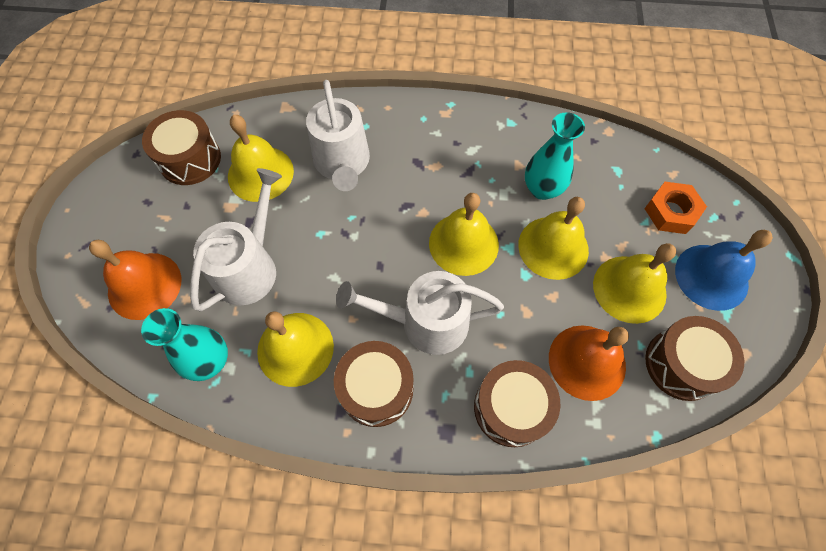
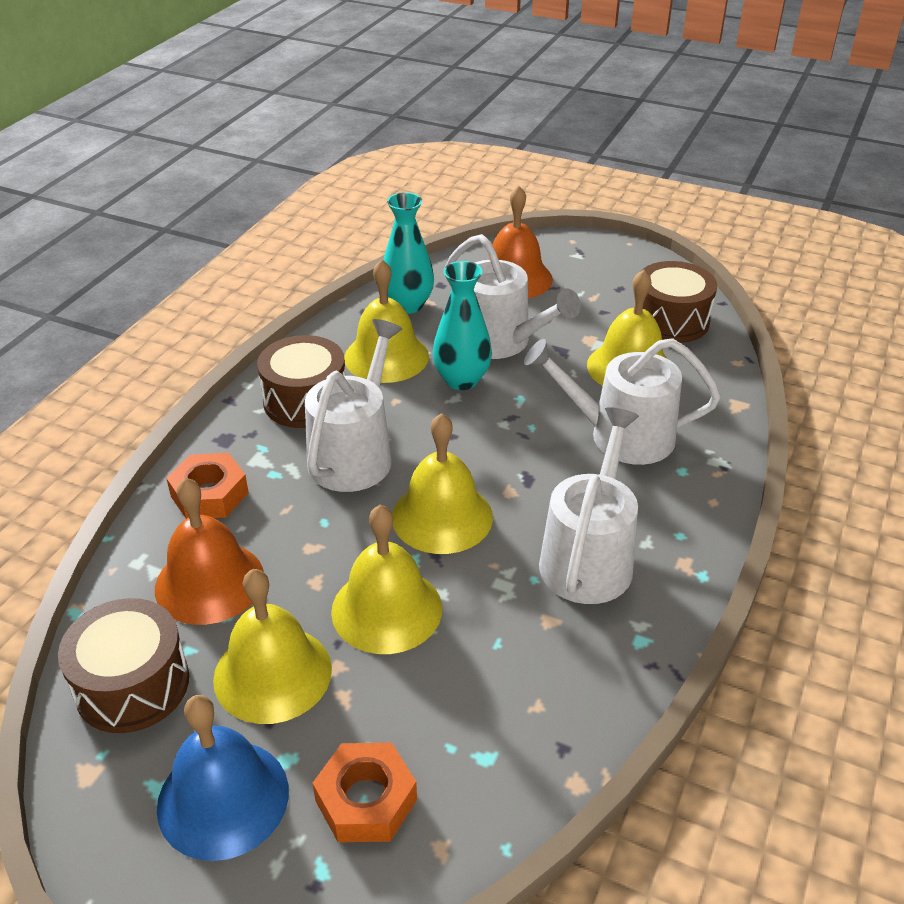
camera: 110 degrees right, 25 degrees down
(462, 157) = (589, 558): none -> white watering can
(511, 408) = (210, 494): brown drum -> orange nut
(542, 189) = (492, 633): turquoise vase -> turquoise vase (462, 380)

